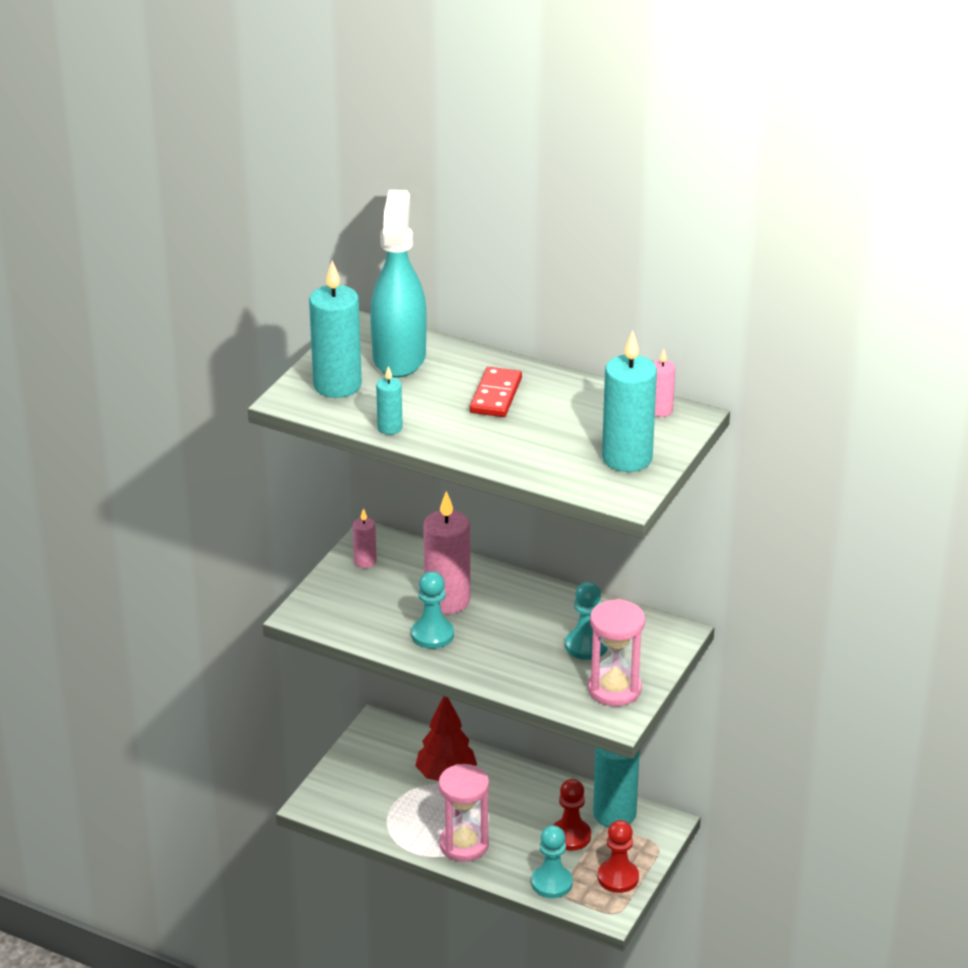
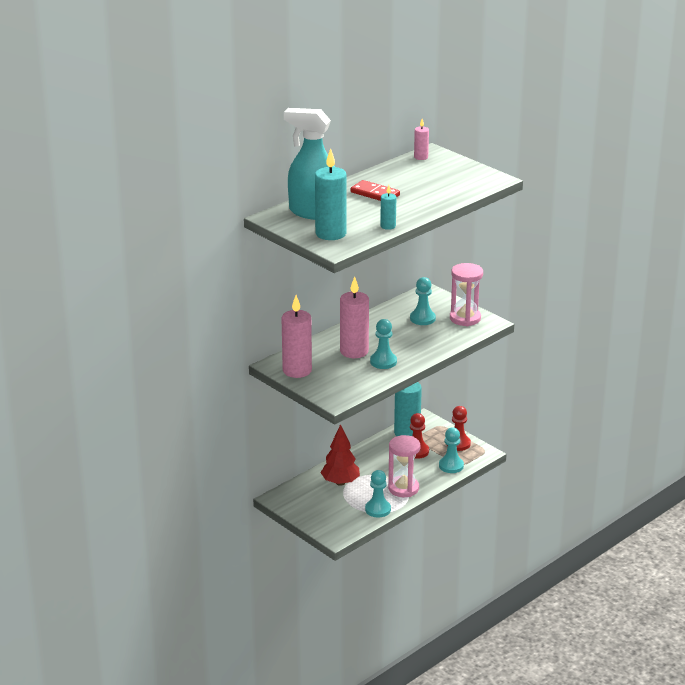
camera: 70 degrees left, 5 degrees down
(365, 562) = (297, 370): pink candle -> pink candle, size x1.99
(397, 830) = (378, 509): none -> turquoise pawn
(627, 458) = (461, 173): turquoise candle -> none

